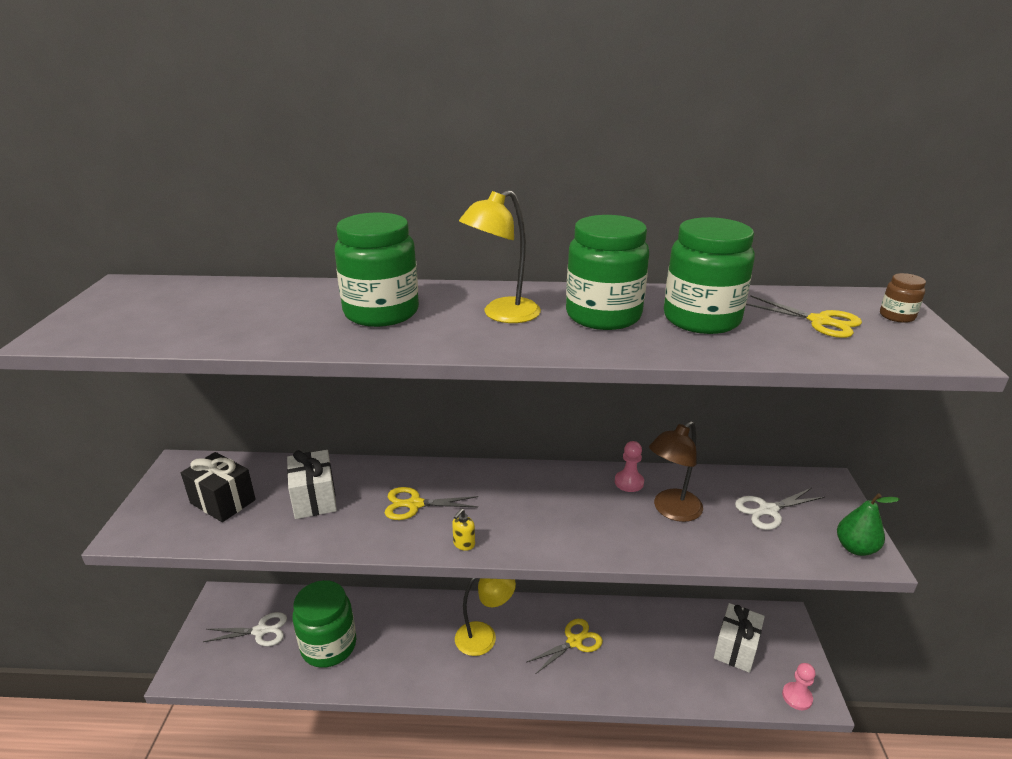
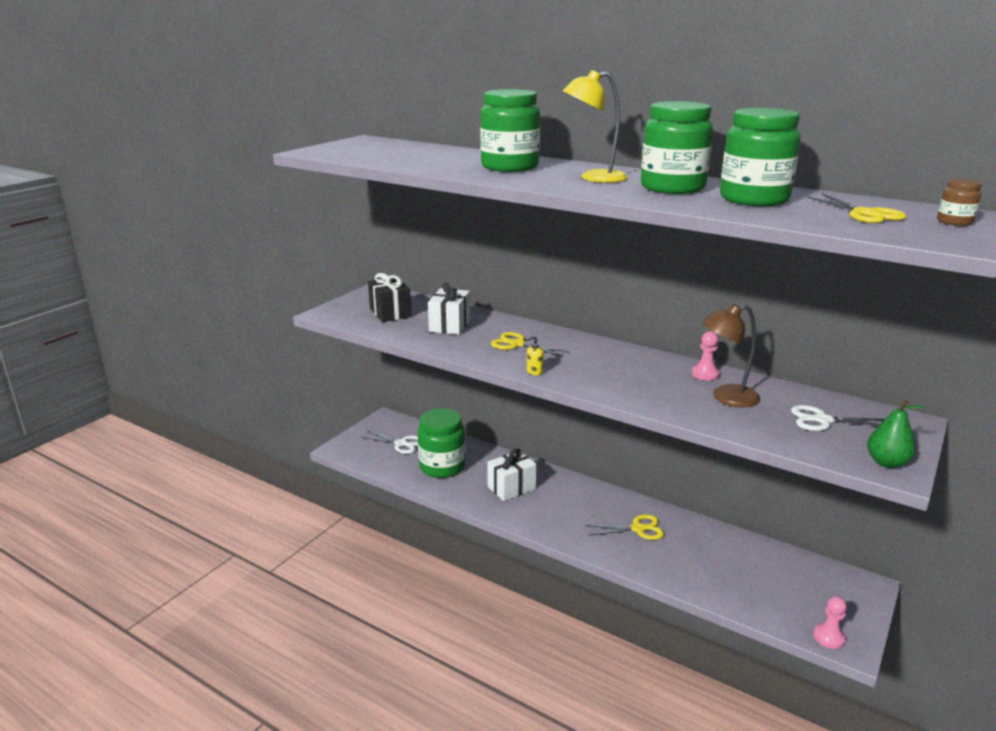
camera: 30 degrees right, 5 degrees down
(484, 637) = (563, 501): yellow lamp -> none
(736, 648) = (792, 585): white gift -> white gift (511, 488)

